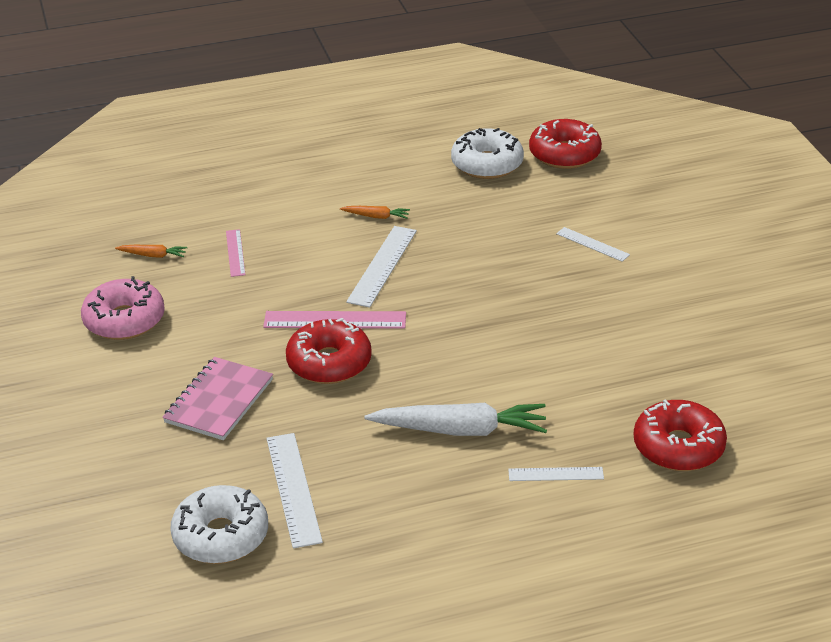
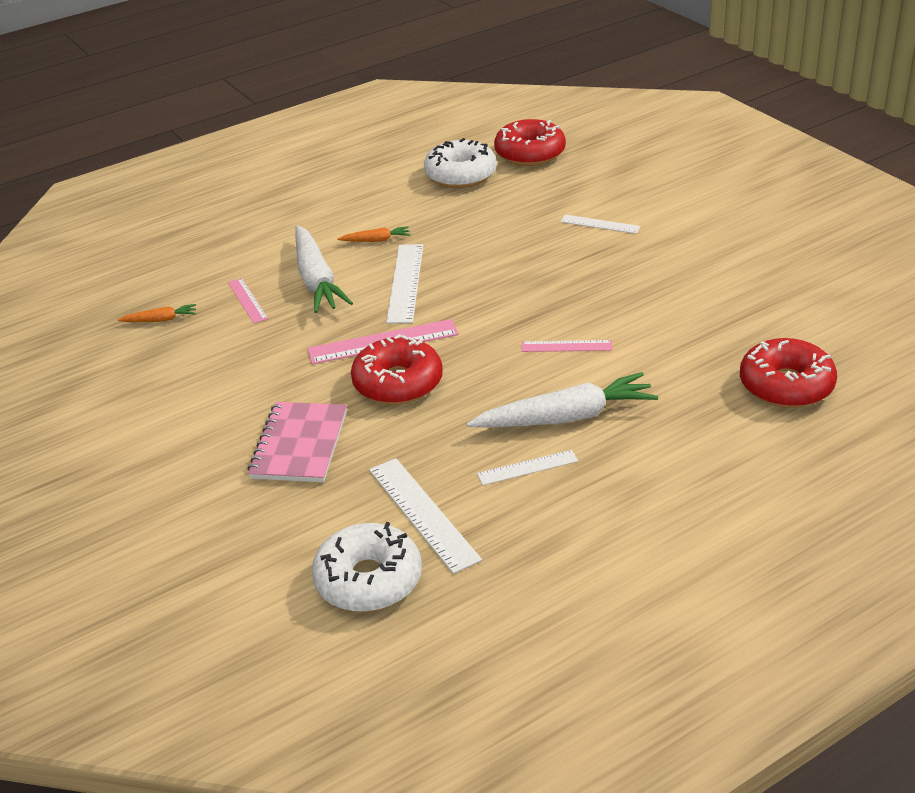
camera: 15 degrees left, 0 degrees up
(124, 320) = (158, 388): pink donut -> none
(304, 245) = (316, 280): none -> white carrot
(496, 362) = (566, 346): none -> pink ruler
(556, 474) = (683, 437): white ruler -> white ruler (527, 467)

